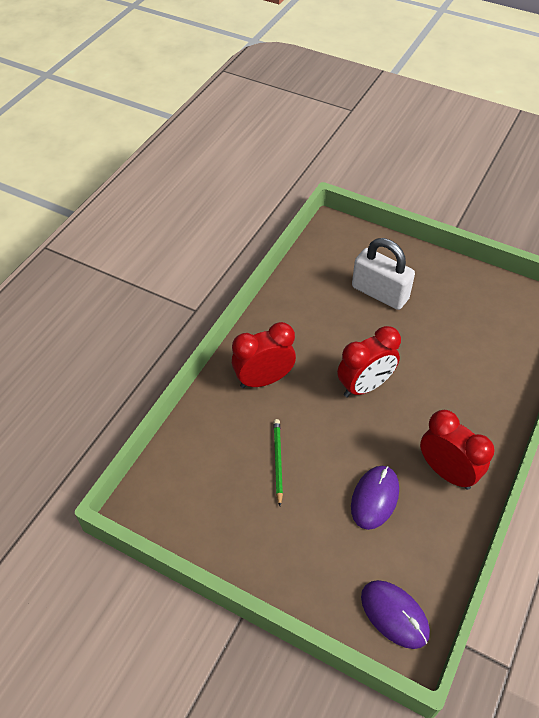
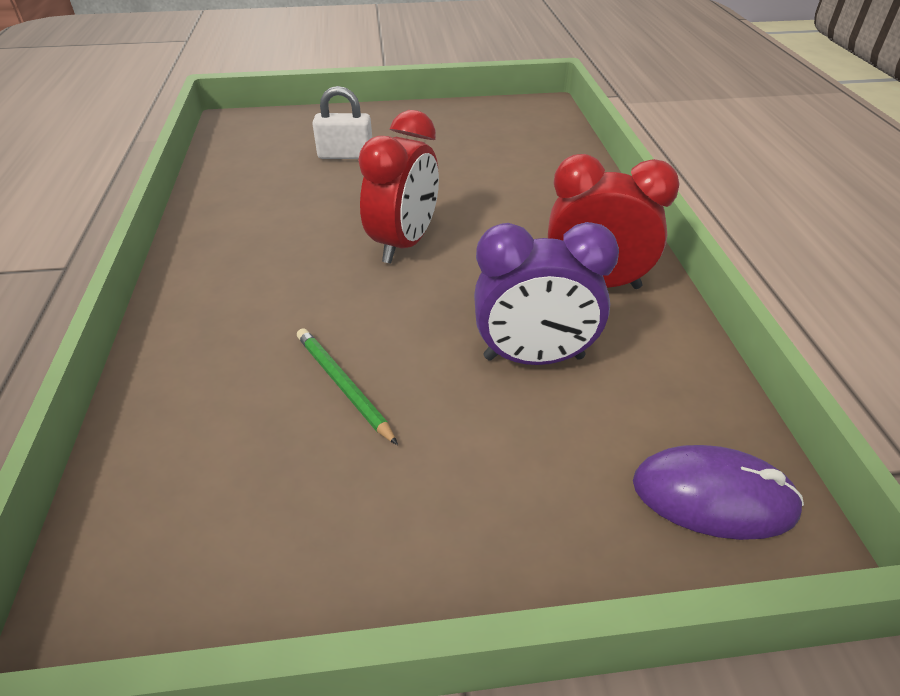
camera: 35 degrees left, 10 degrees down
(263, 380) = (242, 296): red clock -> none
(375, 498) = (533, 358): purple mouse -> purple clock
(380, 293) = (345, 155): white padlock -> white padlock, size x0.64

